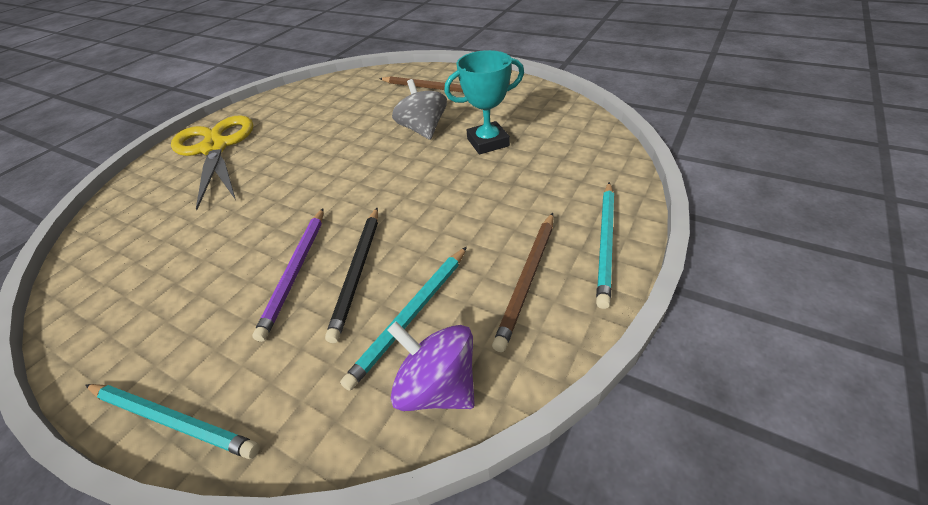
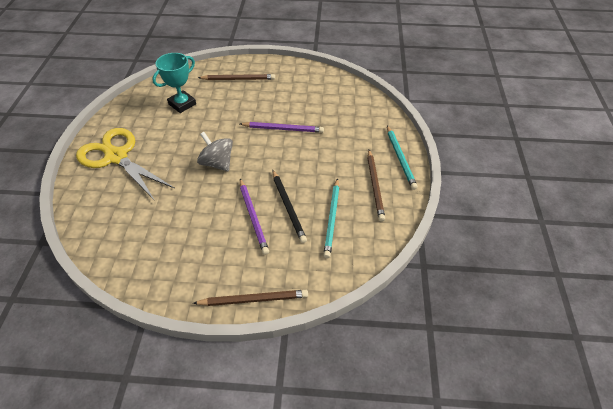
camera: 30 degrees left, 5 degrees up
(173, 420) = (254, 299): turquoise pencil -> brown pencil
(423, 130) = (259, 112): grey spinning top -> grey spinning top (217, 163)
(437, 386) = (365, 243): purple spinning top -> none
(439, 156) = (283, 129): none -> purple pencil
(488, 142) = (306, 113): turquoise trophy -> turquoise trophy (182, 104)

